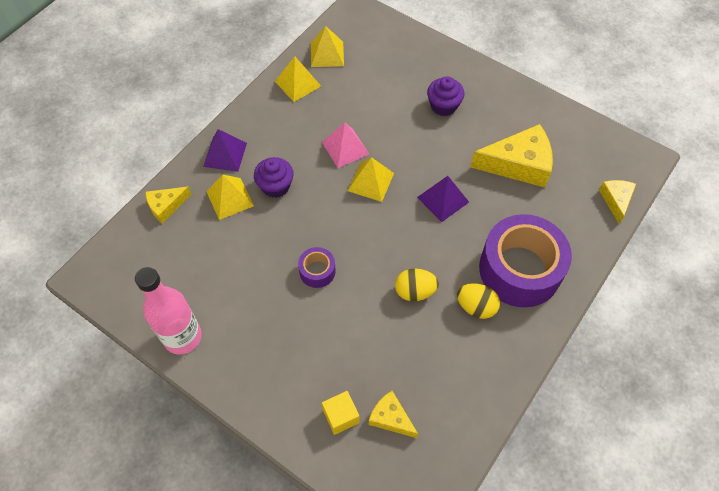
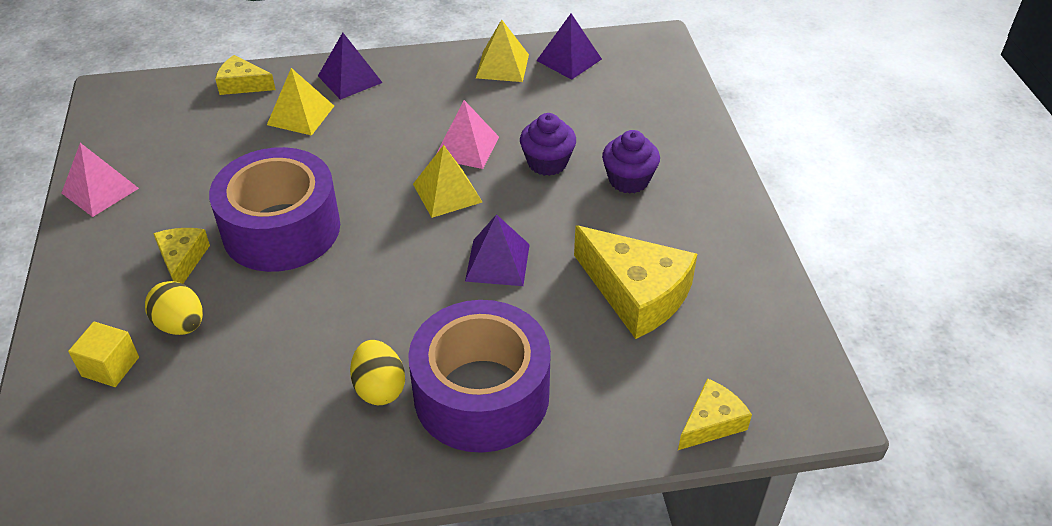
camera: 45 degrees right, 15 degrees down
(182, 337) = (100, 190): pink bottle -> pink pyramid
(275, 186) = (354, 133): purple cupcake -> purple cupcake (547, 162)
(317, 271) = (281, 229): purple tape -> purple tape, size x2.26
(327, 54) = (569, 59): yellow pyramid -> purple pyramid
(390, 418) = (146, 410): yellow cheese -> yellow cheese (182, 260)
(415, 291) = (341, 321): yellow egg -> yellow egg (181, 325)

